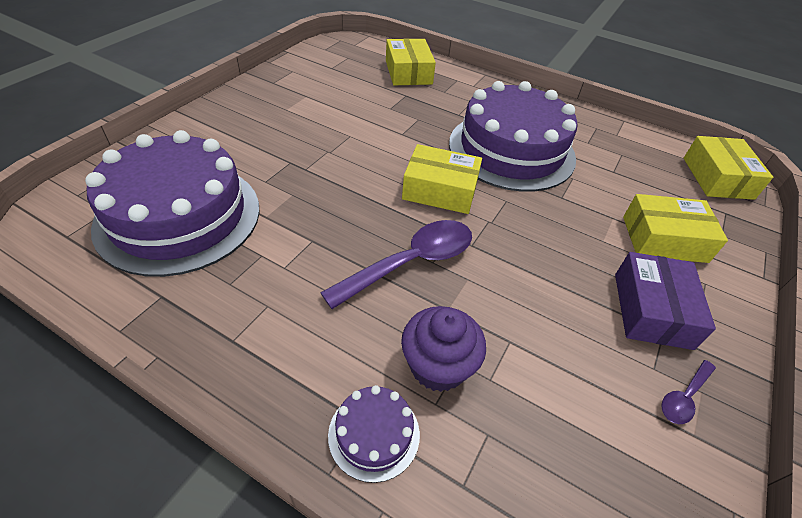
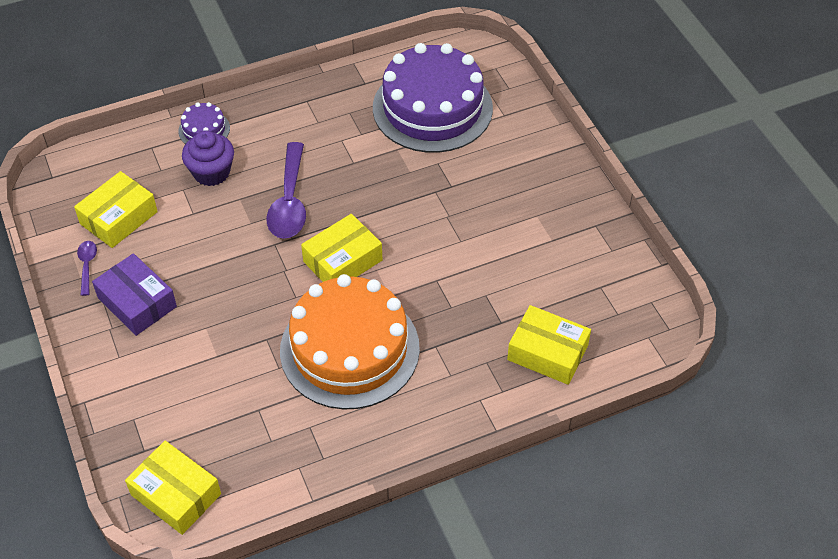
camera: 130 degrees right, 5 degrees up
(511, 150) = (349, 349): purple cake -> orange cake
(664, 239) = (169, 370): yellow box -> yellow box (118, 218)

